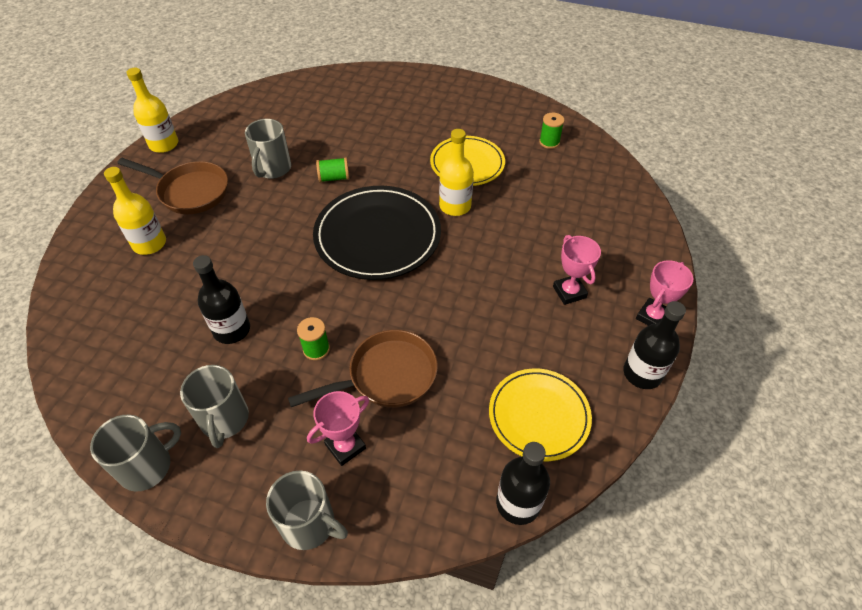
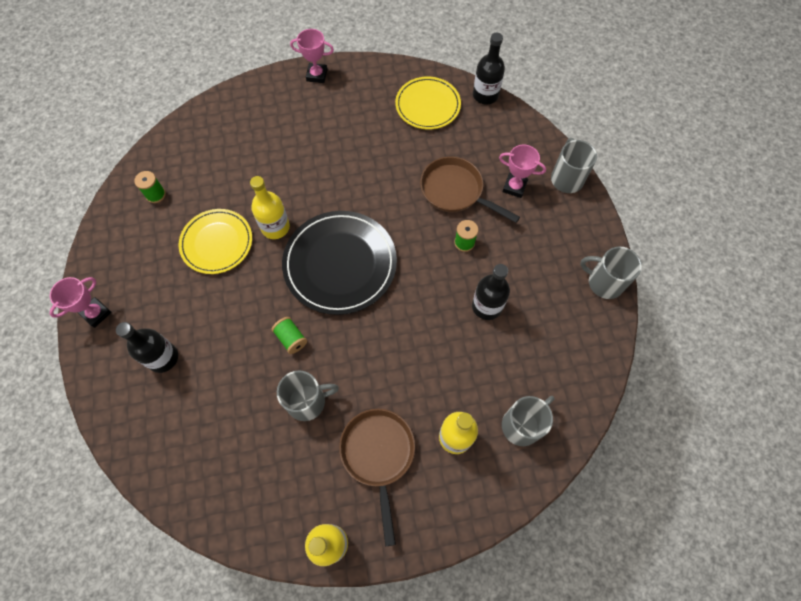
camera: 120 degrees left, 15 degrees up
(224, 420) = (547, 262): grey mug -> grey mug (522, 425)
(569, 292) = (322, 123): pink trophy -> pink trophy (96, 313)
(642, 373) = (365, 68): black bottle -> black bottle (163, 358)

